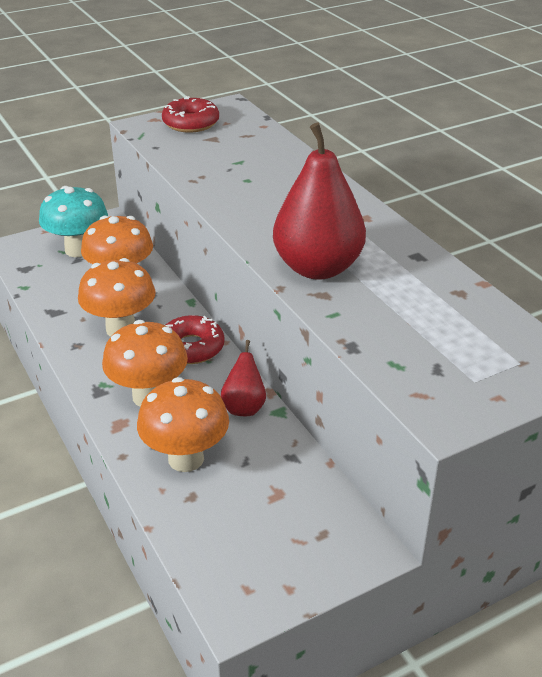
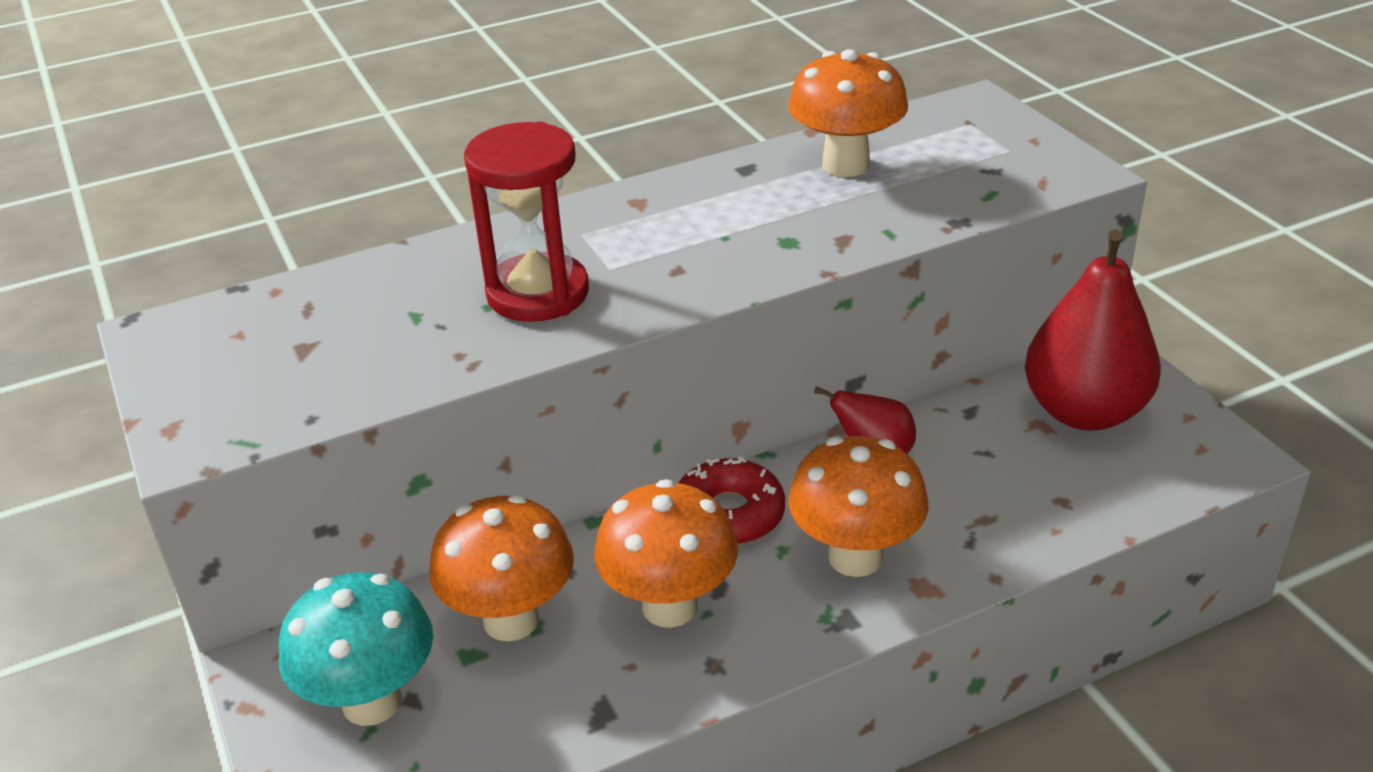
camera: 85 degrees left, 0 degrees up
(186, 459) = (990, 509): orange mushroom -> orange mushroom (845, 165)
(191, 123) = (218, 377): red donut -> none
(258, 192) = (538, 293): none -> red hourglass
(318, 268) = (776, 242): red pear -> red pear (1084, 412)

